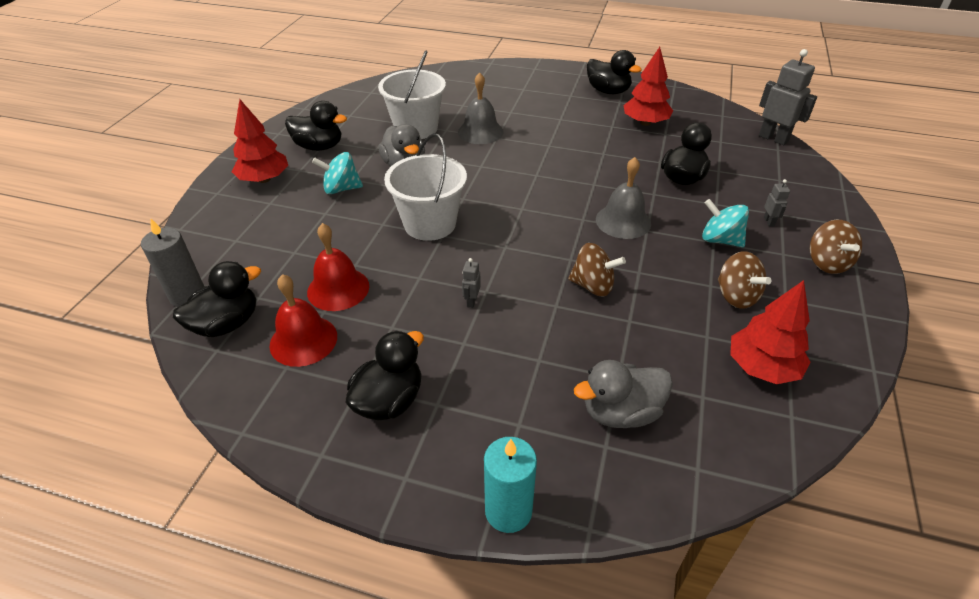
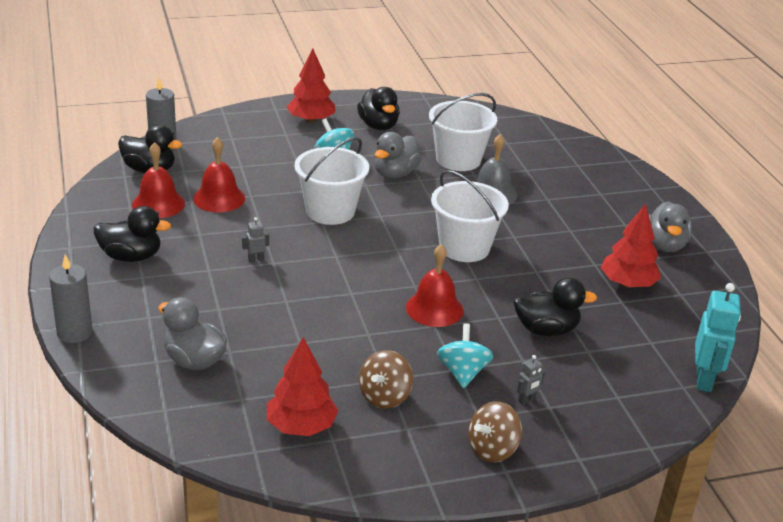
camera: 55 degrees right, 10 degrees down
(508, 511) = (74, 333): turquoise candle -> grey candle
(546, 173) = (464, 247): none -> white bucket
(593, 286) = (327, 313): brown spinning top -> none
(608, 91) = (664, 245): black duck -> grey duck
(623, 221) = (434, 308): grey bell -> red bell
(773, 138) = (704, 380): grey robot -> turquoise robot

